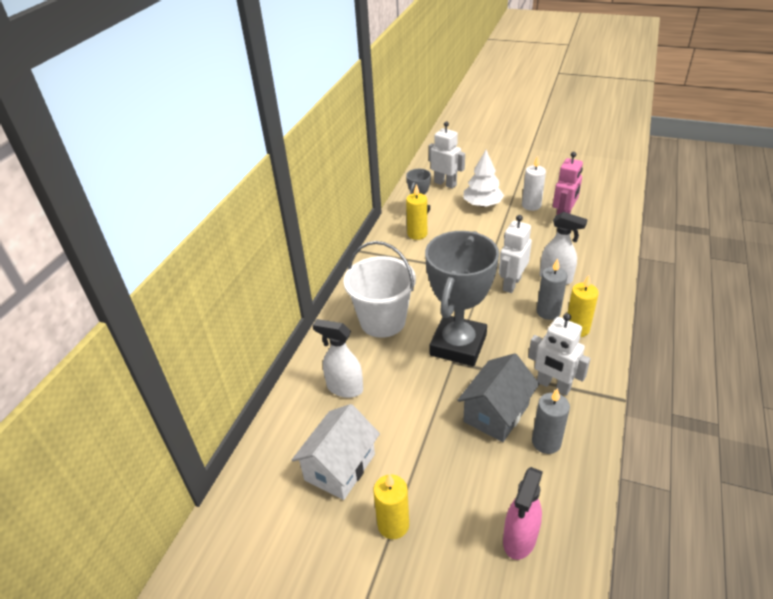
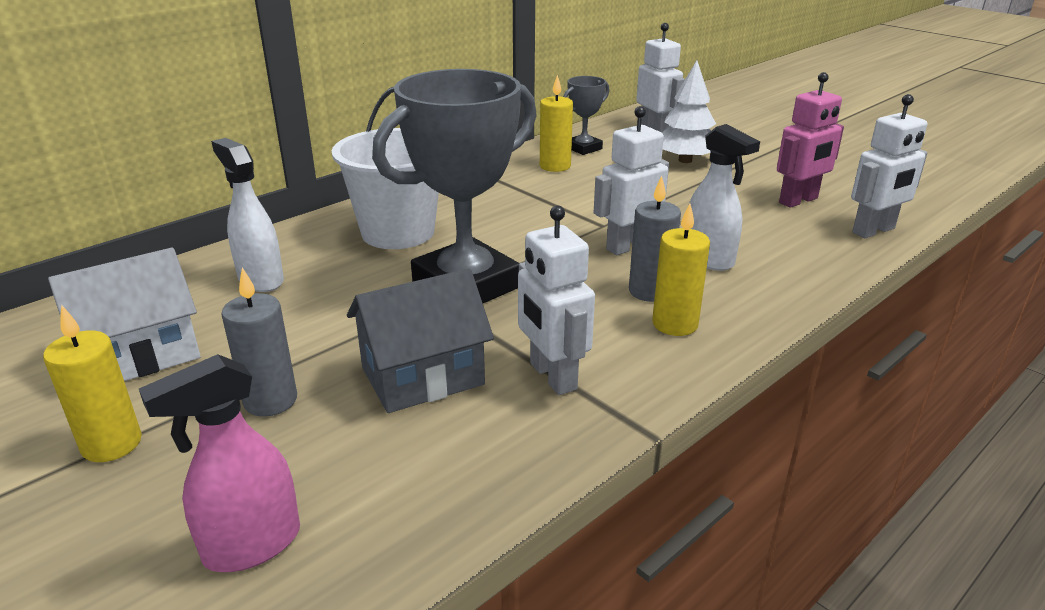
camera: 25 degrees right, 10 degrees down
(531, 205) = (760, 177): white candle -> none
(546, 442) = (454, 440): grey candle -> grey candle (270, 401)
(612, 228) = (874, 231): none -> white robot

